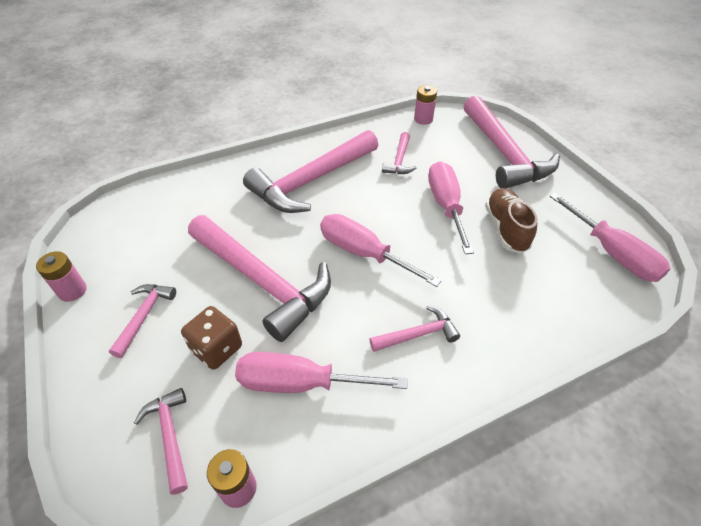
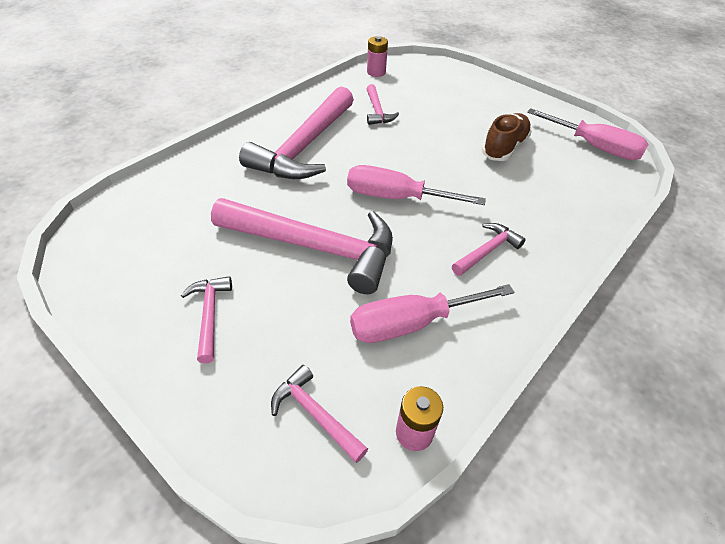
camera: 25 degrees left, 0 degrees up
(72, 291) = (104, 316): pink battery -> none
(217, 348) = (309, 320): brown dice -> none
(446, 206) = (443, 140): pink screwdriver -> none
(504, 153) = (464, 88): pink hammer -> none
(506, 229) = (504, 147): brown shoe -> brown shoe turned 60 degrees clockwise

